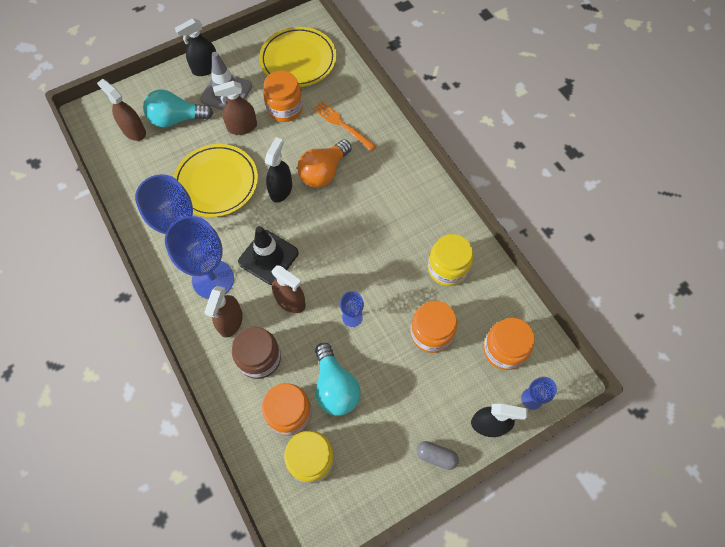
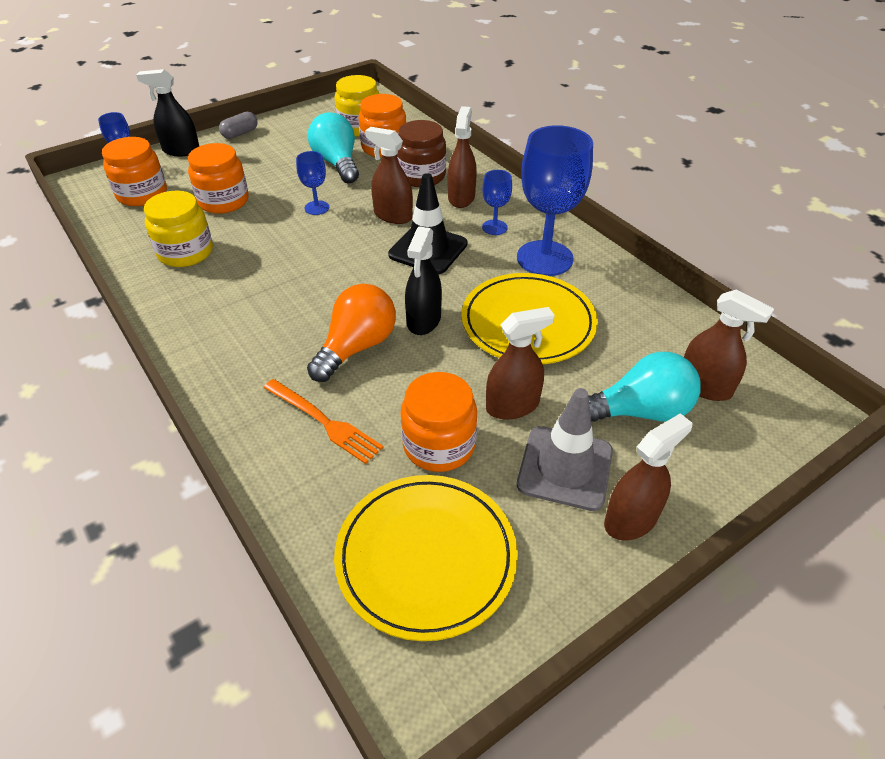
camera: 175 degrees right, 20 degrees down
(205, 68) = (631, 519): black spray bottle -> brown spray bottle
(213, 279) = (494, 227): blue goblet -> blue goblet, size x0.48
(436, 456) = (240, 133): grey capsule -> grey capsule turned 60 degrees counterclockwise

